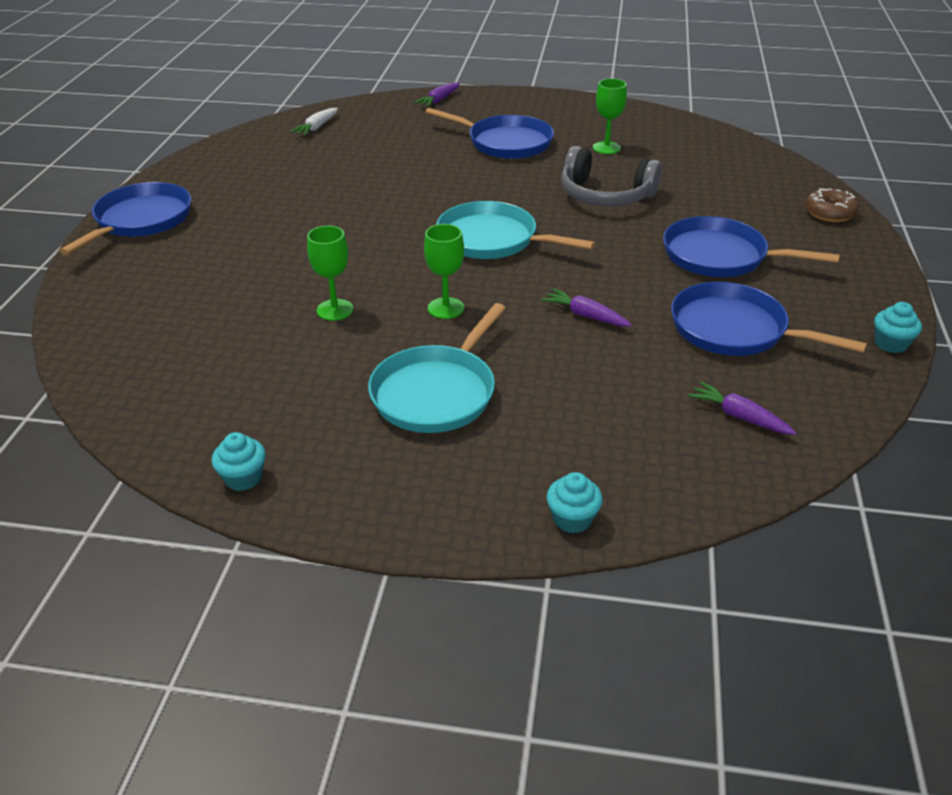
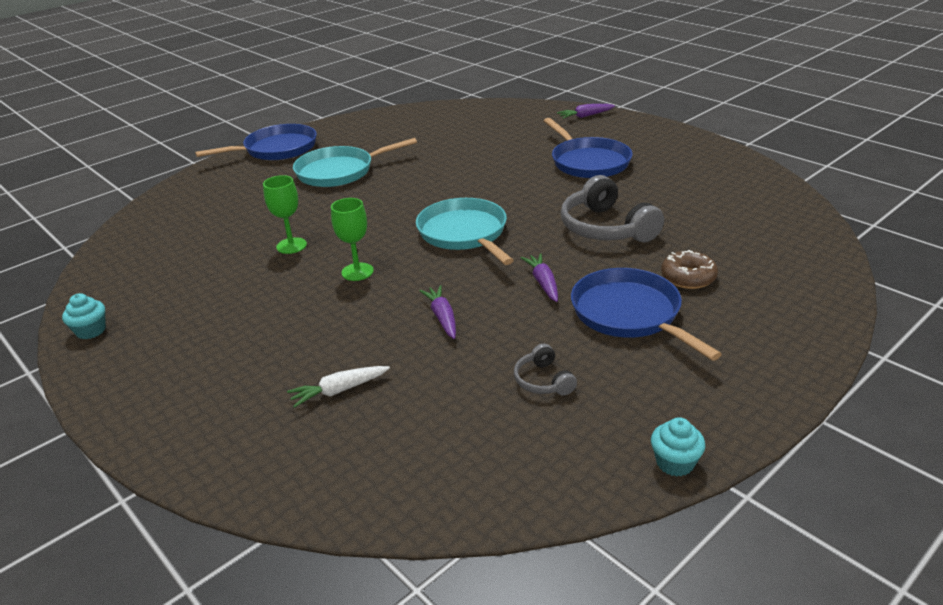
camera: 40 degrees right, 5 degrees down
(317, 127) = (468, 115): white carrot -> white carrot (339, 391)
(436, 393) = (263, 328): turquoise pan -> turquoise pan (339, 172)
(572, 519) = (203, 461): turquoise cupcake -> none
(606, 148) = (668, 189): green goblet -> none
(734, 329) = (543, 381): blue pan -> grey headphones
(739, 416) = (433, 453): purple carrot -> purple carrot (543, 283)
(829, 213) = (807, 315): brown donut -> brown donut (688, 277)

